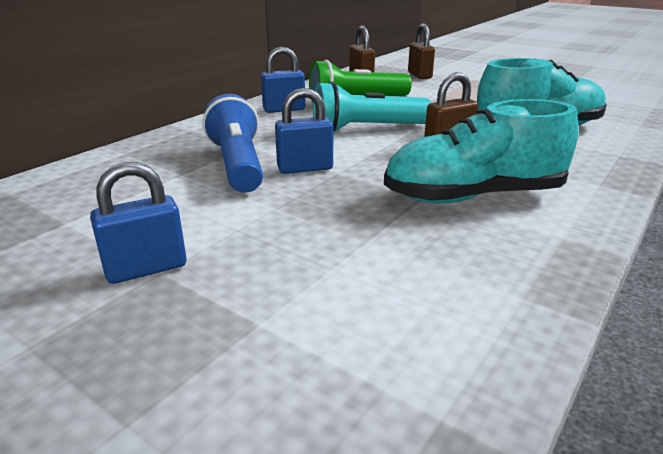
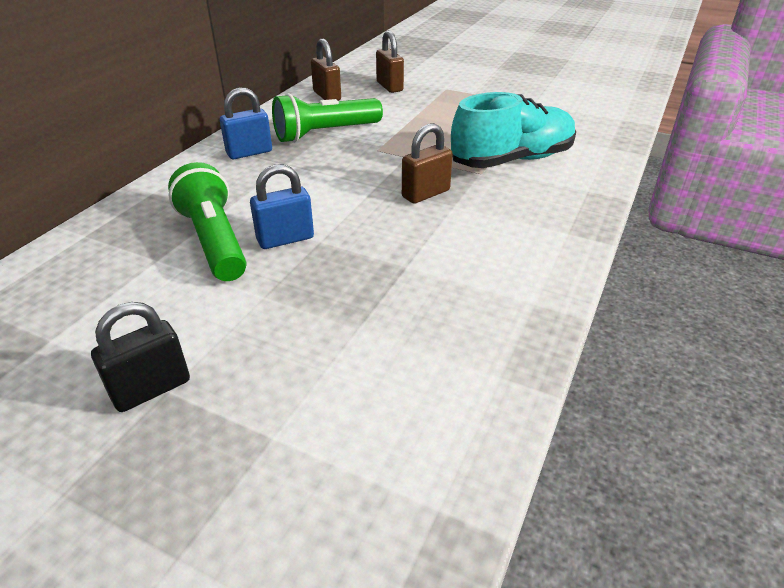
camera: 10 degrees left, 10 degrees up
(146, 269) = (151, 389): blue padlock -> black padlock
(237, 165) = (214, 241): blue flashlight -> green flashlight
(366, 129) = (341, 176): turquoise flashlight -> none
(473, 196) = (453, 261): turquoise shoe -> none

